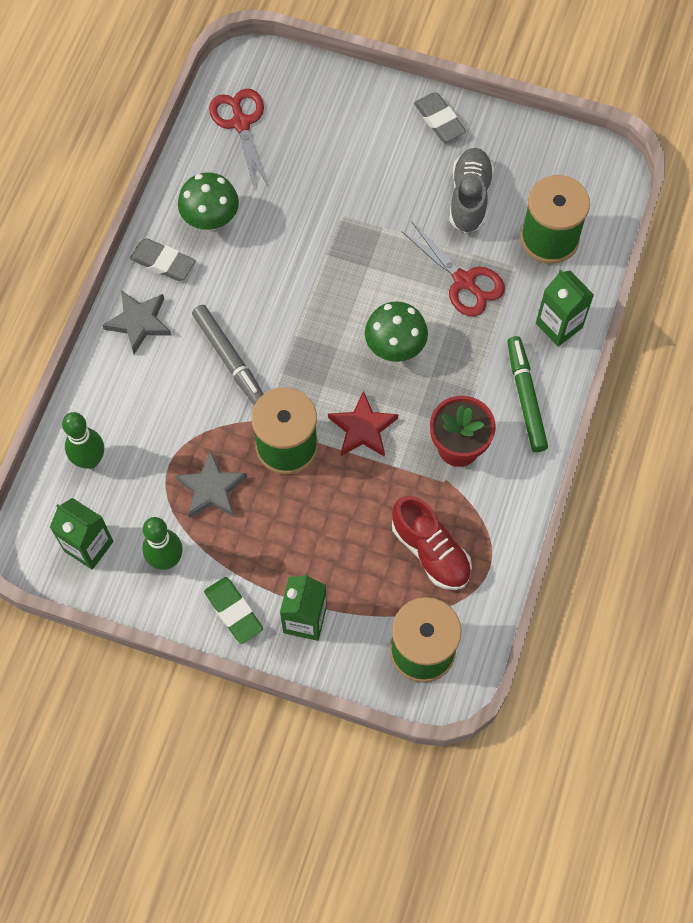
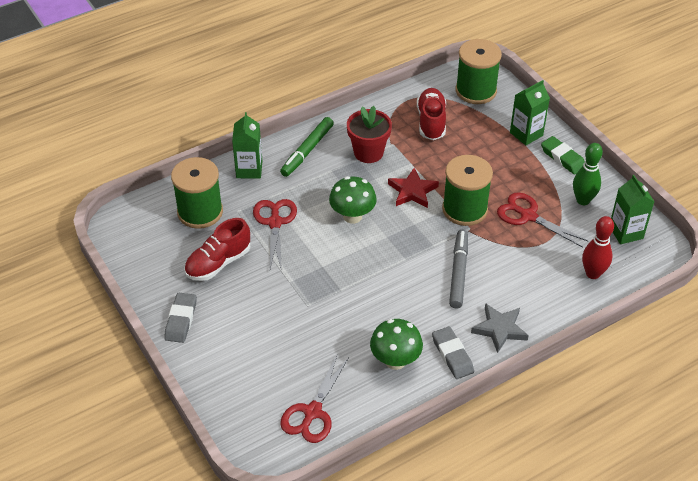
camera: 140 degrees left, 20 degrees down
(90, 460) = (593, 273): green bowling pin -> red bowling pin
(211, 489) = (528, 216): grey star -> red scissors
(234, 611) = (562, 158): green eraser -> green eraser turned 45 degrees counterclockwise
(469, 198) = (218, 263): grey shoe -> red shoe

